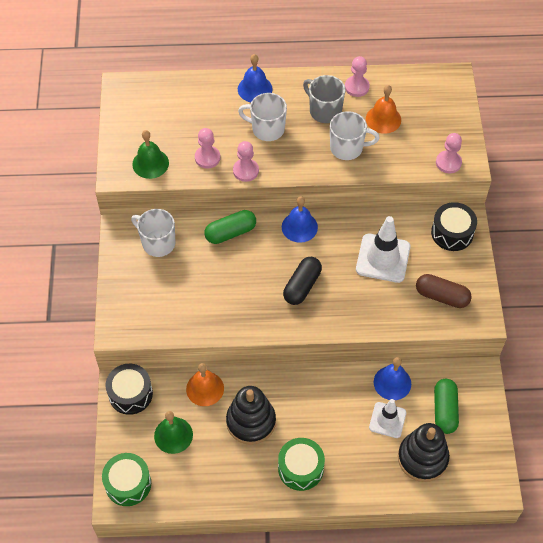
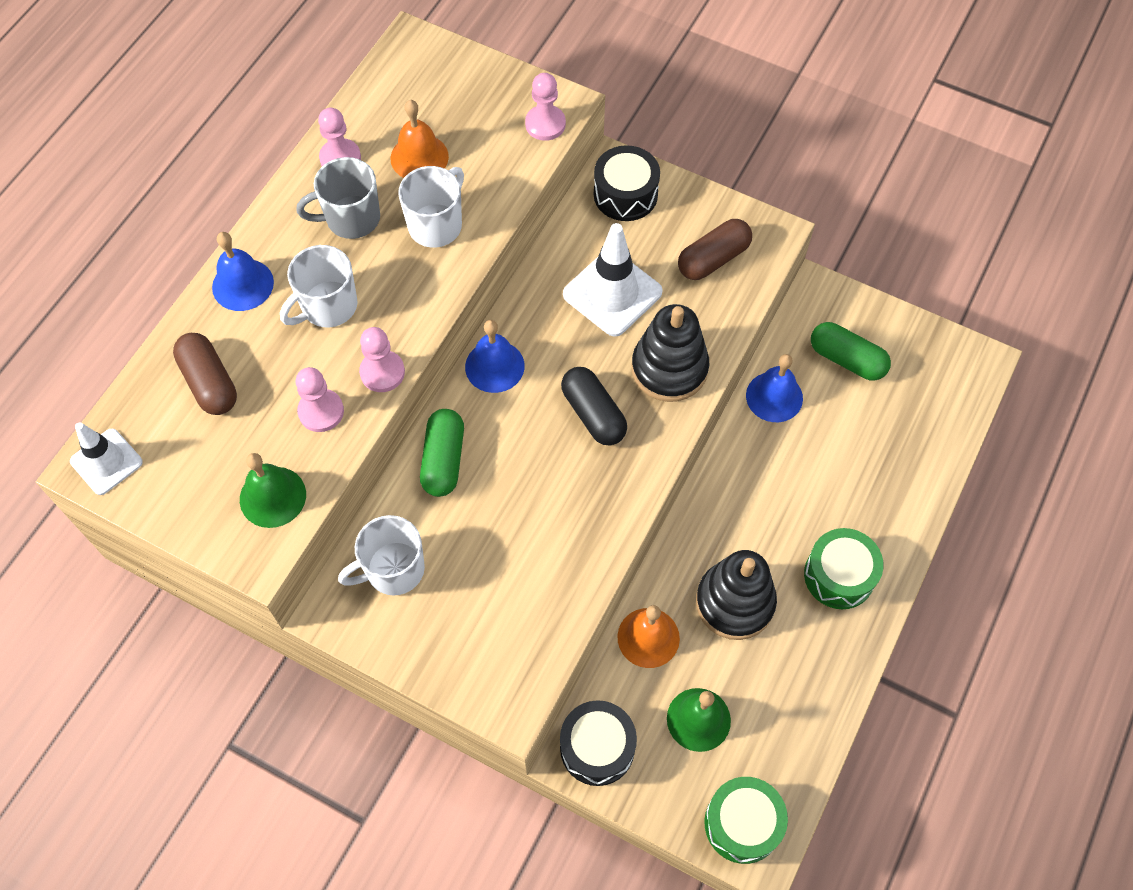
camera: 60 degrees left, 5 degrees up
(193, 106) = (209, 382): none -> brown capsule
(387, 420) = (824, 432): white traffic cone -> white traffic cone (106, 462)
(422, 458) = (899, 421): black stacking toy -> black stacking toy (669, 368)

